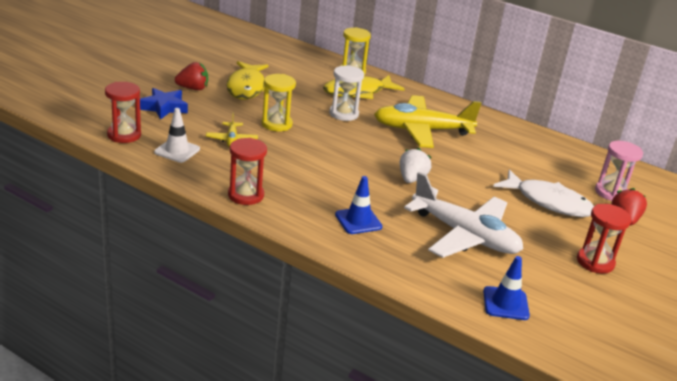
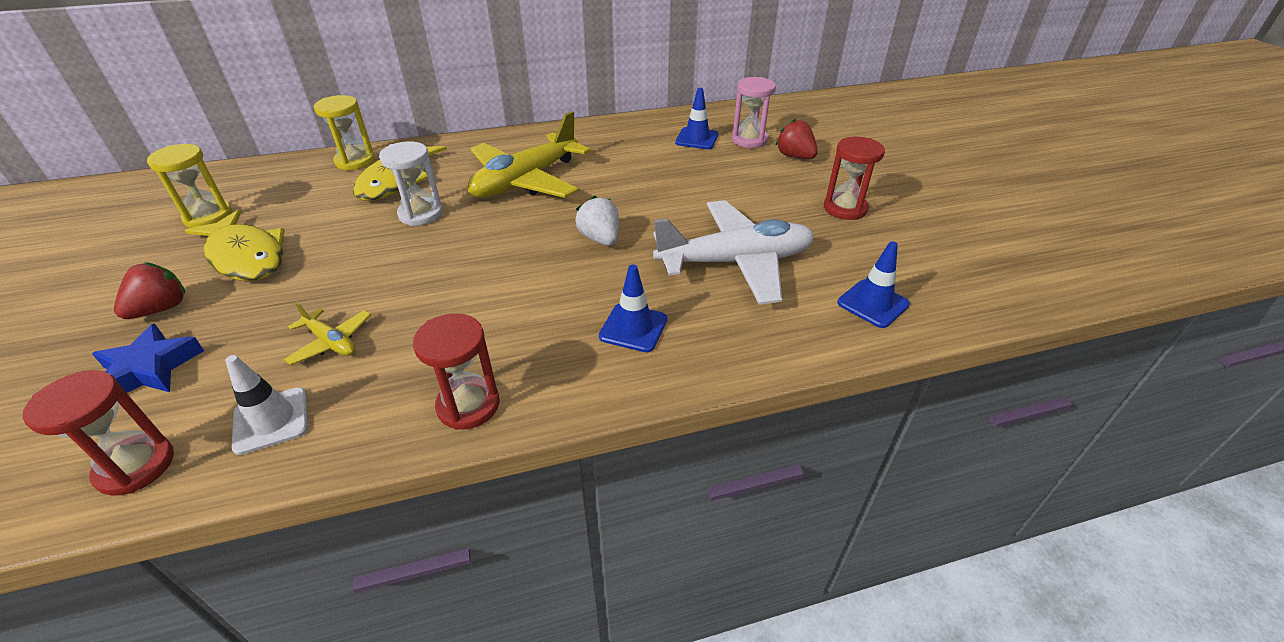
camera: 45 degrees left, 10 degrees up
(276, 124) = (360, 279): yellow hourglass -> yellow hourglass (208, 217)
(548, 202) = (730, 179): white fish -> none
(573, 171) = (697, 139): none -> blue traffic cone

